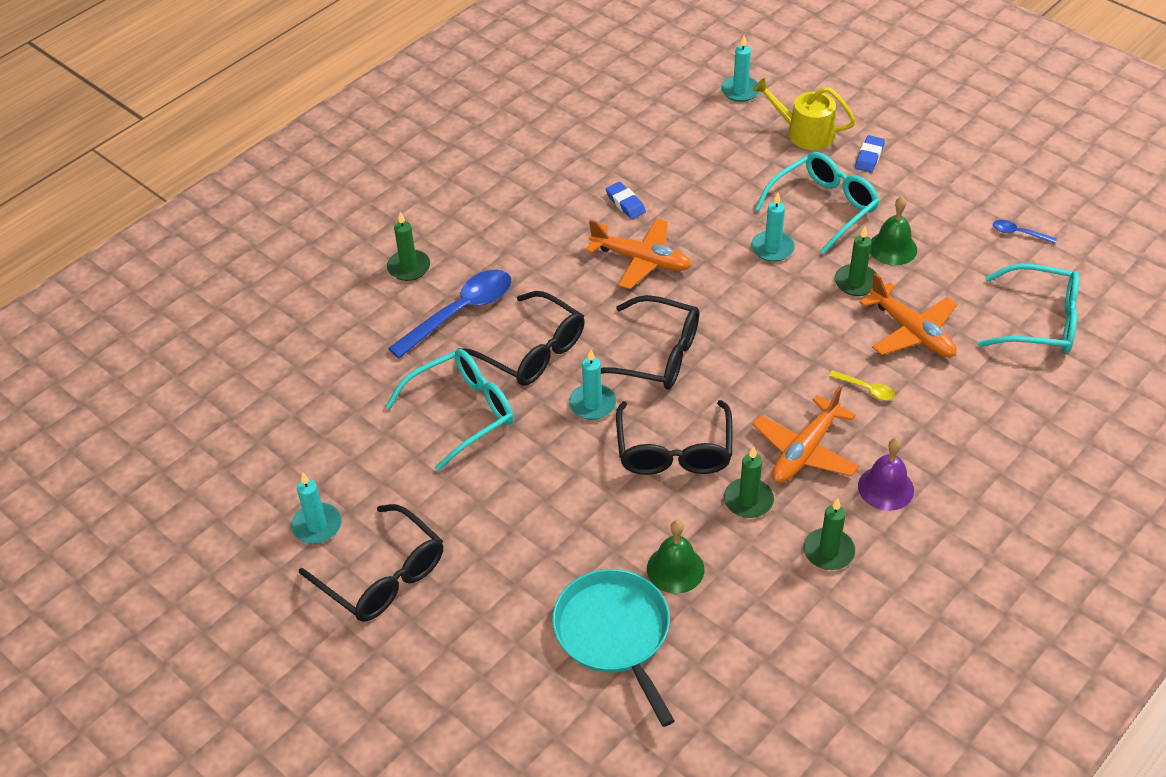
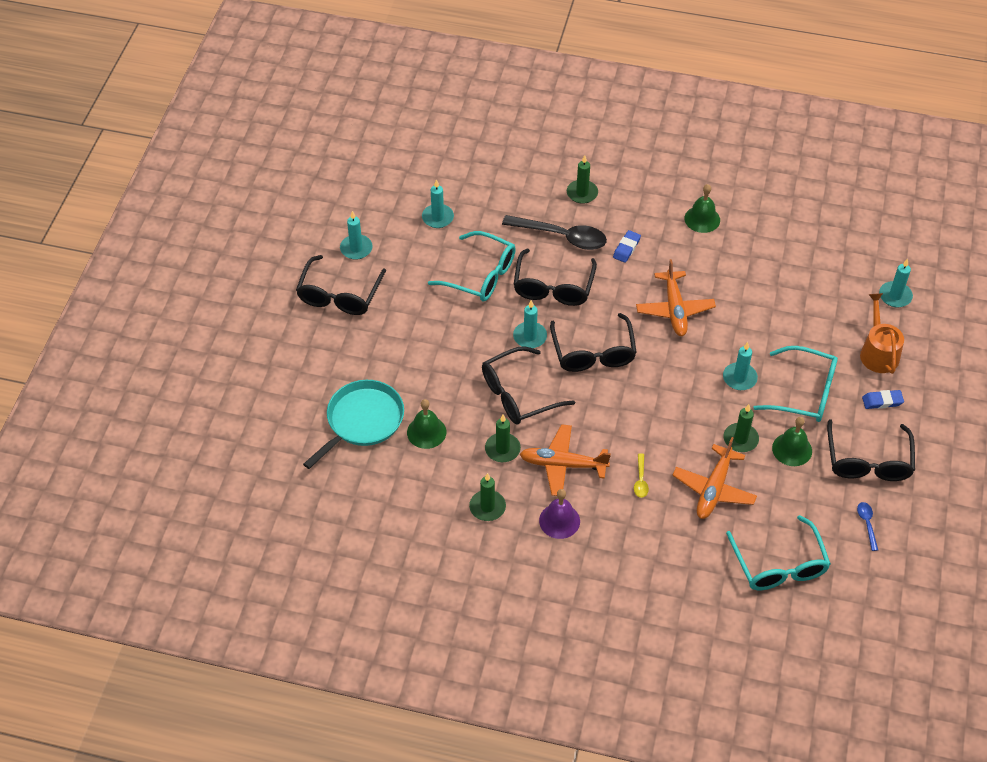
camera: 60 degrees right, 5 degrees up
(334, 418) = (437, 217): none -> turquoise candle
(460, 312) = (561, 236): blue spoon -> black spoon
(529, 185) = (702, 219): none -> green bell
(625, 203) = (723, 278): blue eraser -> blue eraser (626, 248)
(804, 133) = (878, 352): yellow watering can -> orange watering can
(940, 199) = (868, 461): none -> black glasses

